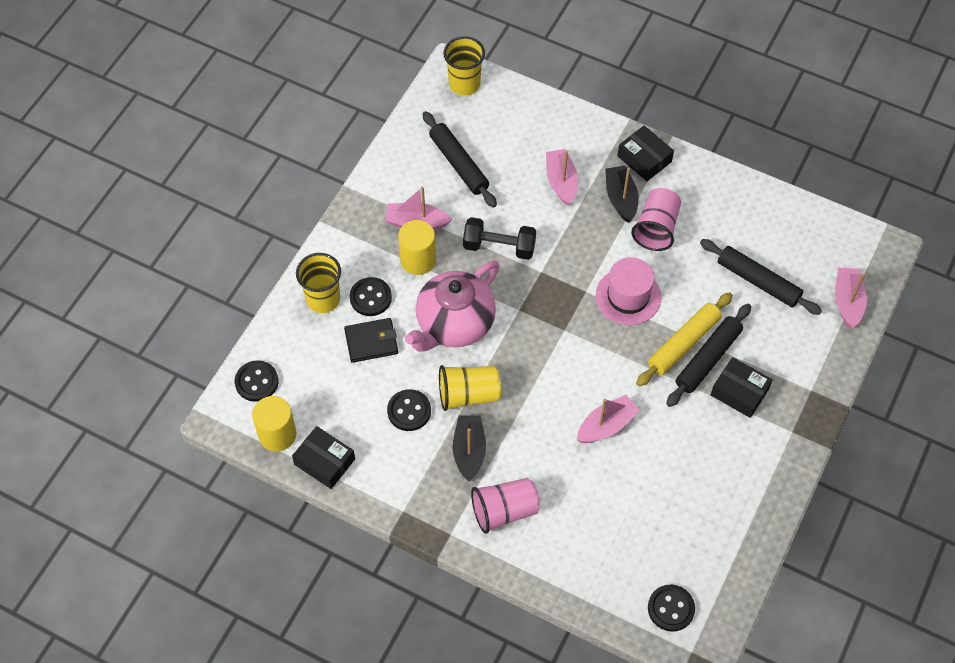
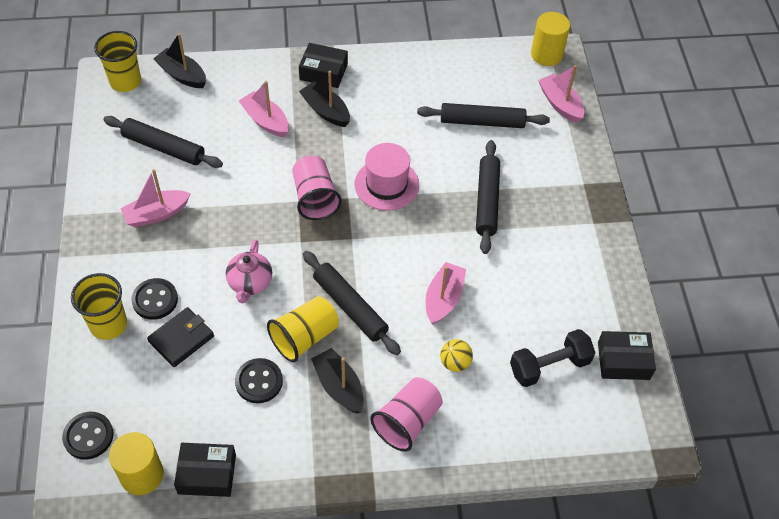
camera: 35 degrees left, 5 degrees down
(418, 260) = (179, 245): yellow cylinder -> yellow cylinder (546, 55)
(454, 324) = (250, 283): pink teapot -> pink teapot, size x0.55
(499, 246) = (247, 198): black dumbbell -> black dumbbell (549, 366)
(516, 101) = (182, 75): none -> black boat
(522, 389) = (350, 307): none -> black rolling pin
(577, 485) = (455, 363): none -> yellow ball
(656, 228) = (371, 120): pink cup -> pink cup (315, 198)
(671, 608) = (607, 422): black button -> none
(683, 343) = (458, 198): yellow rolling pin -> none
(739, 392) = (530, 214): black box -> black box (623, 361)

